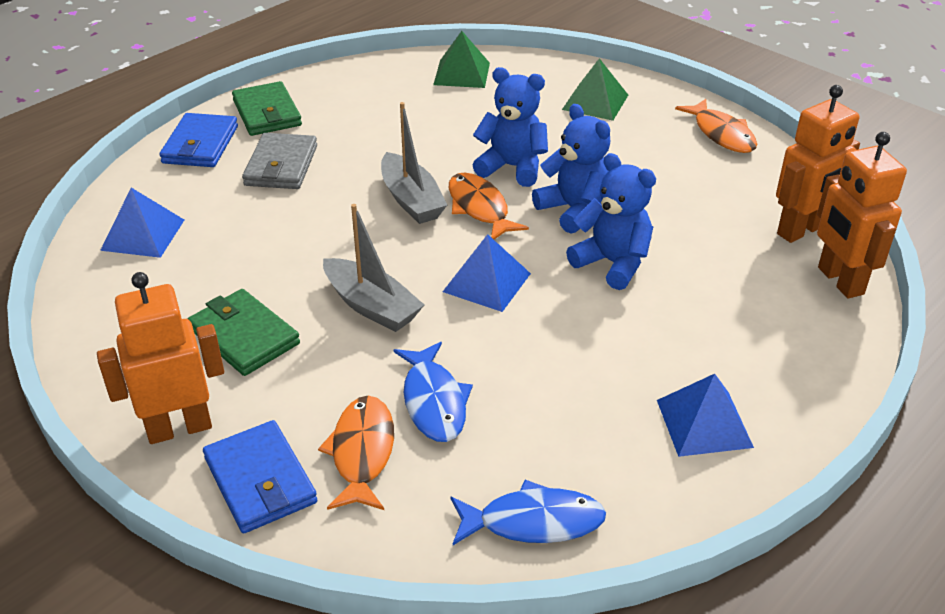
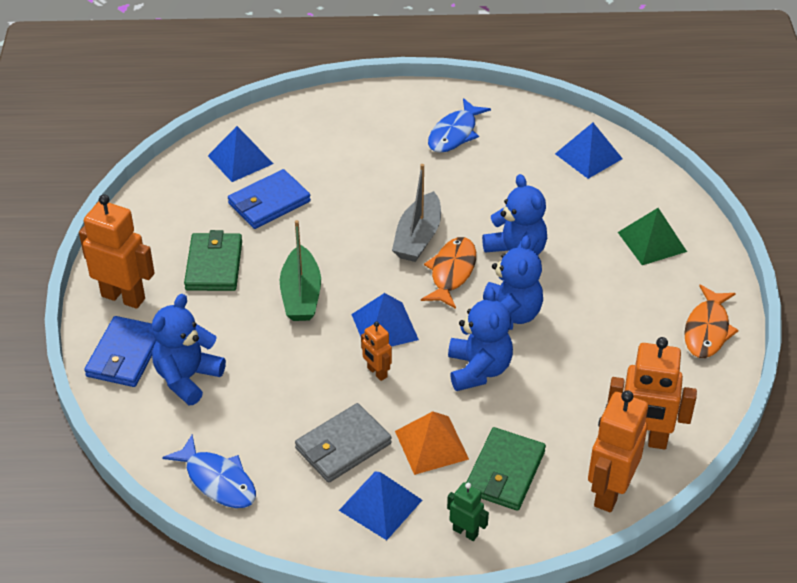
camera: 45 degrees right, 5 degrees up
(200, 145) = (345, 111): blue wallet -> blue wallet (269, 203)
(267, 113) = (415, 110): green wallet -> green wallet (505, 472)
(281, 166) = (373, 159): grey wallet -> grey wallet (343, 446)
(362, 453) = (187, 378): orange fish -> blue teddy bear
(371, 306) = (301, 295): grey boat -> green boat
(433, 401) = (257, 377): blue fish -> blue fish (454, 133)
(461, 73) = (588, 156): green pyramid -> blue pyramid
(535, 321) = (377, 372): none -> orange robot
(667, 344) = (431, 445): none -> orange pyramid
(798, 390) = (465, 532): none -> green robot

